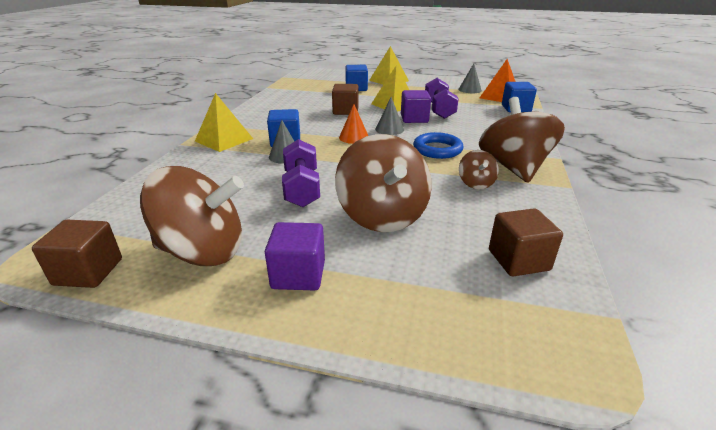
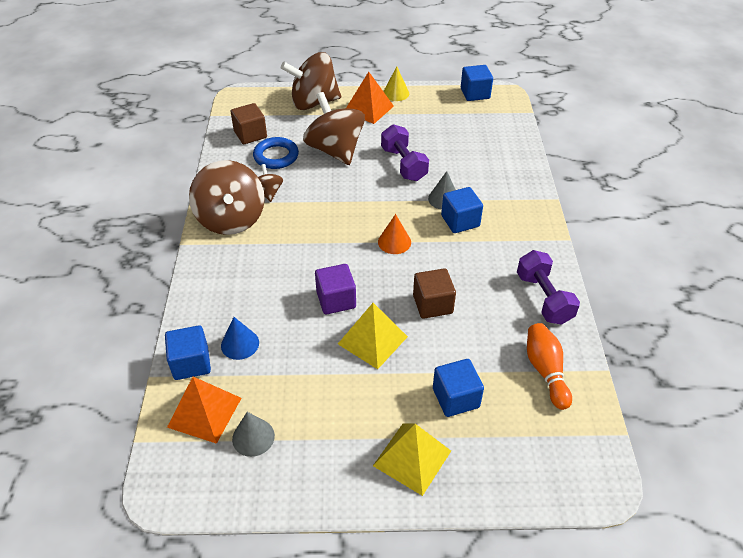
camera: 165 degrees right, 15 degrees up
(88, 272) = (475, 93): brown cube -> blue cube
(203, 251) = (428, 111): brown spinning top -> brown spinning top (313, 102)
(224, 140) = (523, 212): yellow pyramid -> none
(224, 301) = (396, 93): none -> yellow cone
(298, 274) = (368, 109): purple cube -> orange pyramid
(300, 89) = (545, 371): none -> orange bowling pin
(389, 129) = (360, 267): grey cone -> none
(437, 149) = (302, 236): blue ring -> blue ring (276, 156)
(439, 110) = (305, 334): purple dumbbell -> purple dumbbell (543, 298)
(484, 111) = (240, 344): none -> blue cone

